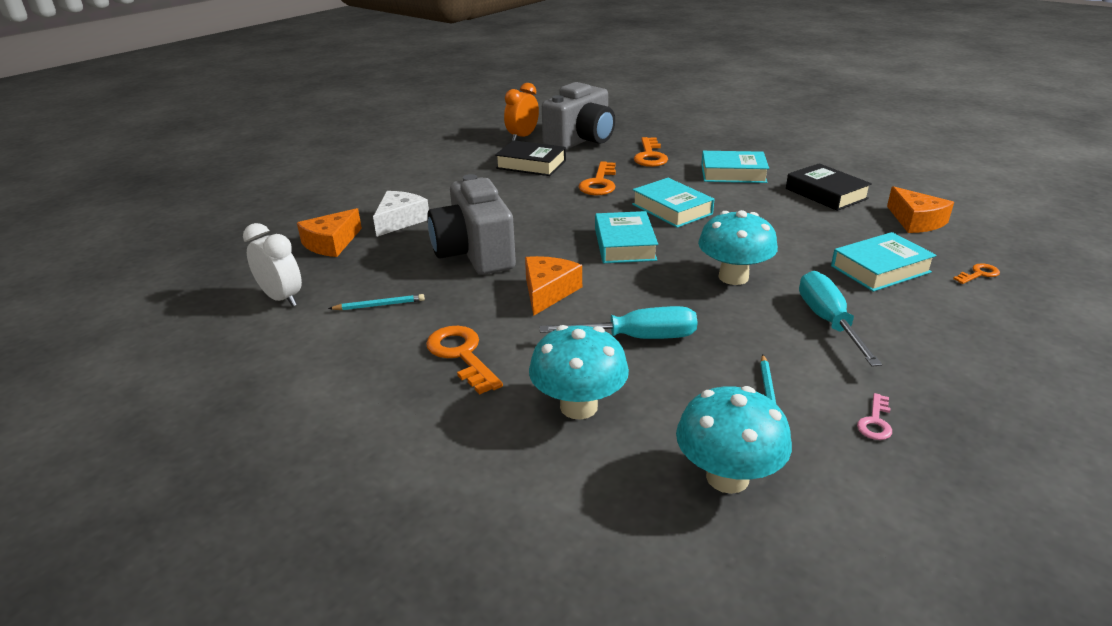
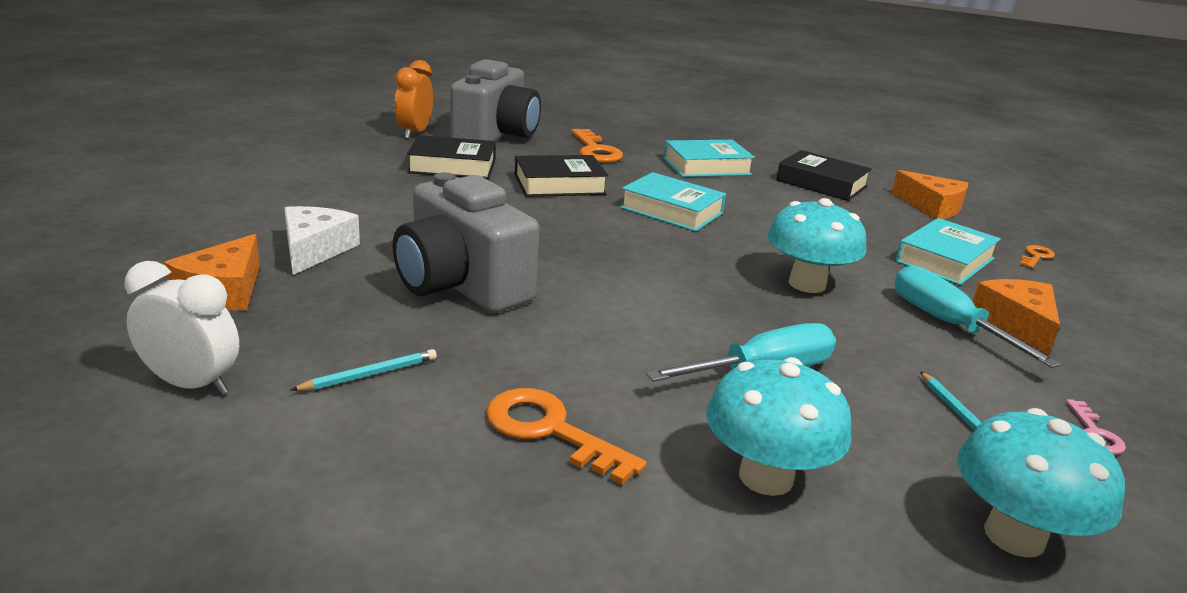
camera: 25 degrees left, 5 degrees down
(548, 292) = (602, 326): orange cheese -> orange cheese (1017, 323)
(599, 183) = (559, 184): orange key -> black book
(624, 244) = (650, 256): turquoise book -> none

